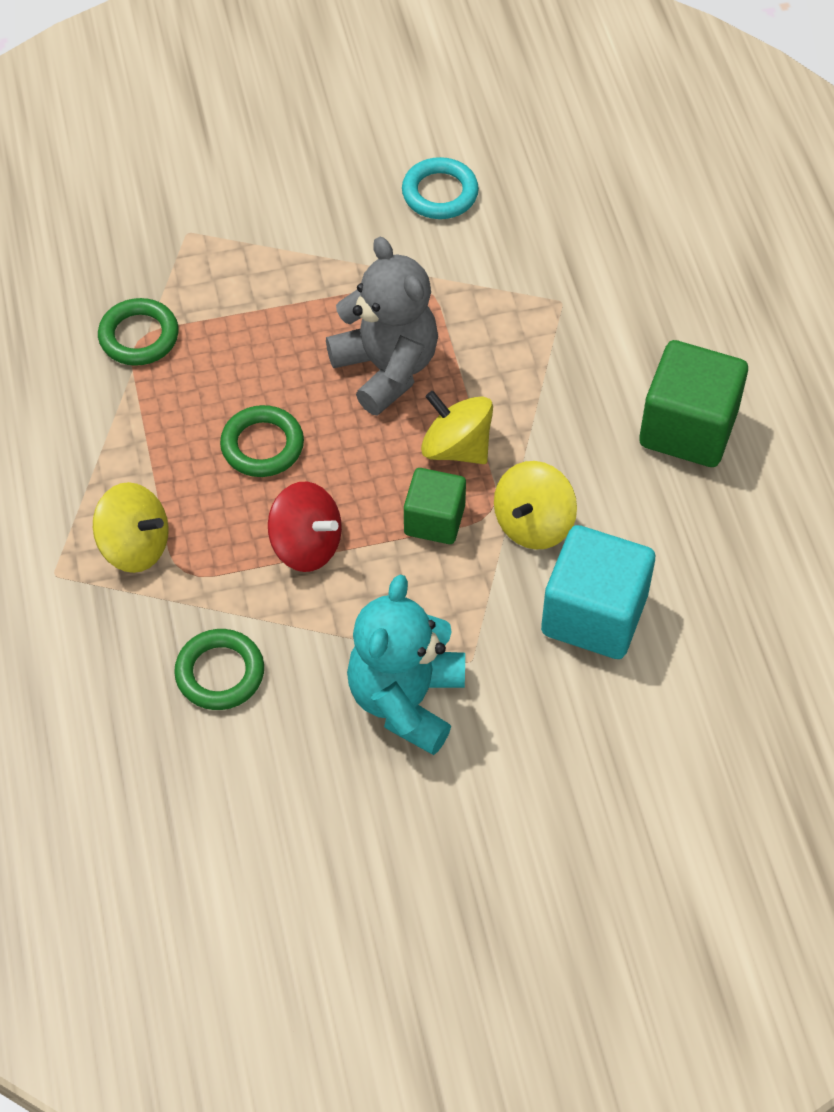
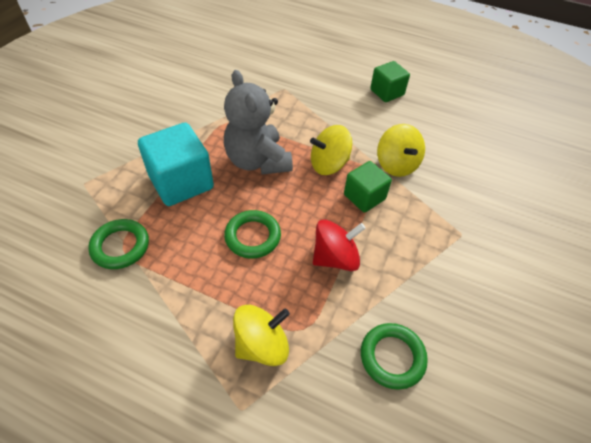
camera: 55 degrees left, 5 degrees down
(386, 369) = (257, 161): grey teddy bear -> grey teddy bear turned 120 degrees counterclockwise
(406, 700) = (470, 275): turquoise teddy bear -> none
(440, 193) = (183, 88): turquoise ring -> none
(594, 614) = (465, 174): turquoise cube -> turquoise cube (181, 182)
(688, 428) = (387, 92): green cube -> green cube, size x0.61

